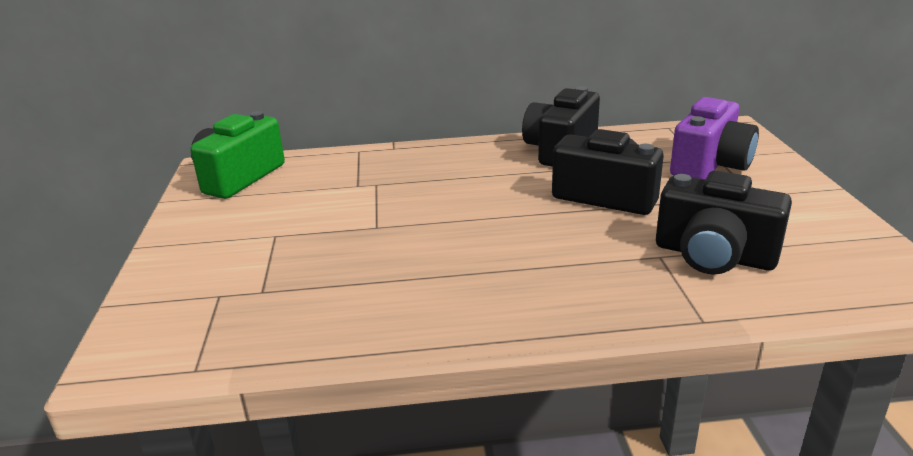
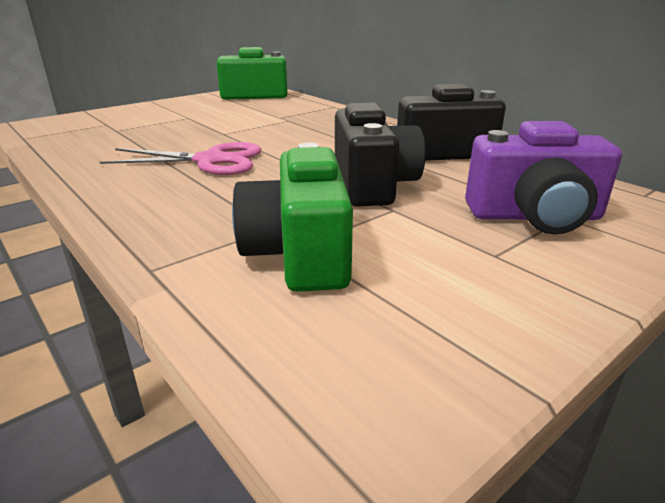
camera: 55 degrees right, 0 degrees up
(466, 251) = (210, 161): none -> pink scissors
(714, 255) = (299, 253): black camera -> green camera

